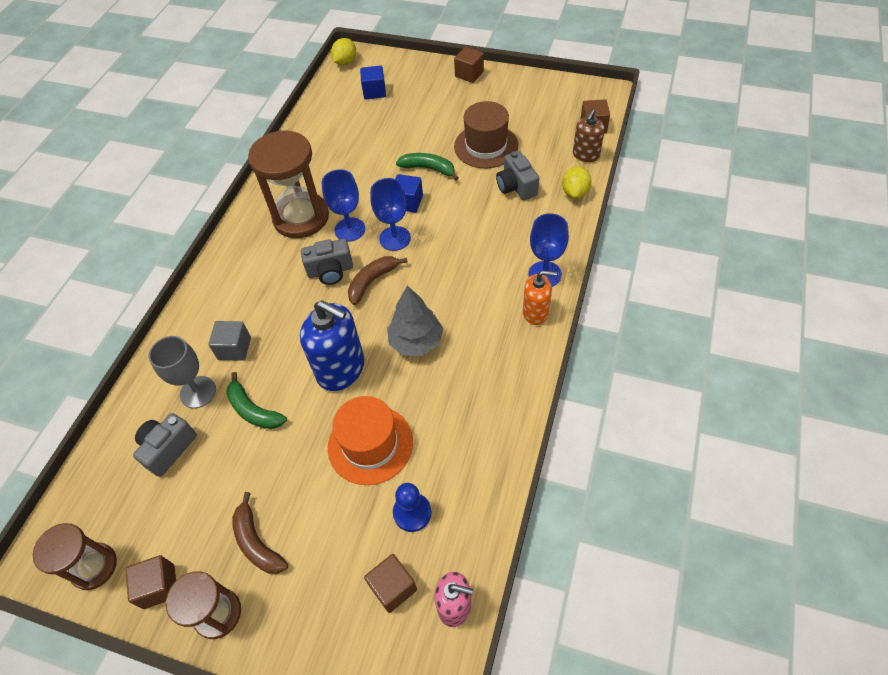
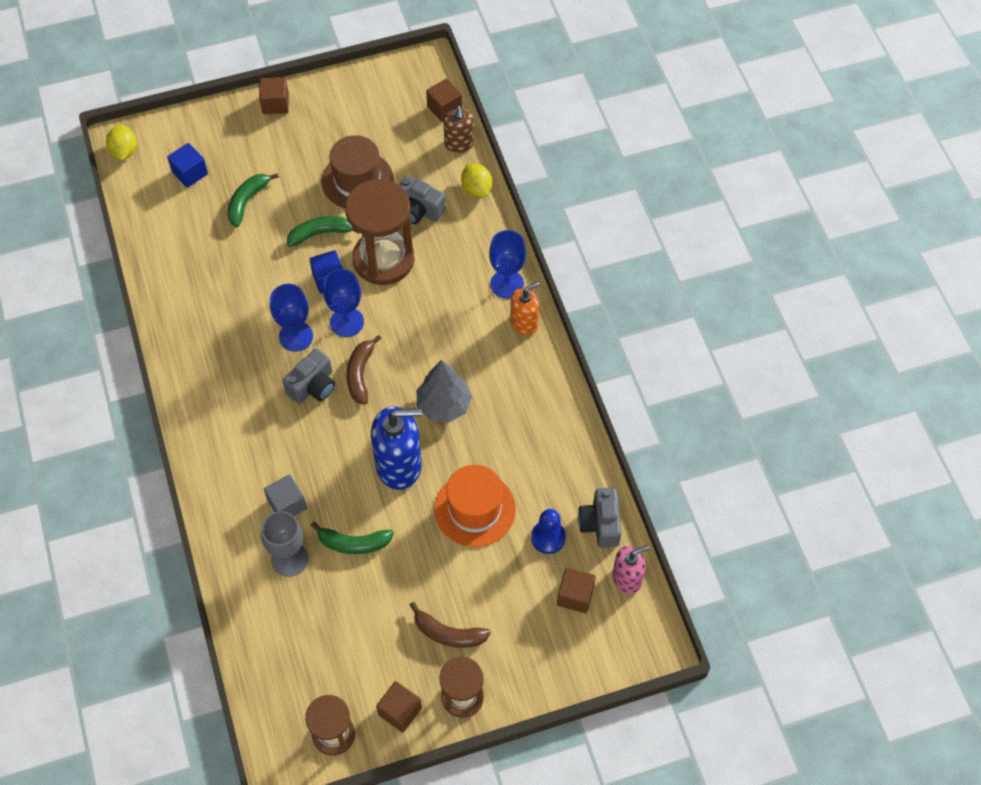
camera: 40 degrees left, 5 degrees up
(168, 448) = (308, 617): grey camera -> grey camera (600, 524)
(301, 217) = (236, 350): brown hourglass -> brown hourglass (383, 259)
(396, 125) = (247, 201): none -> green banana

